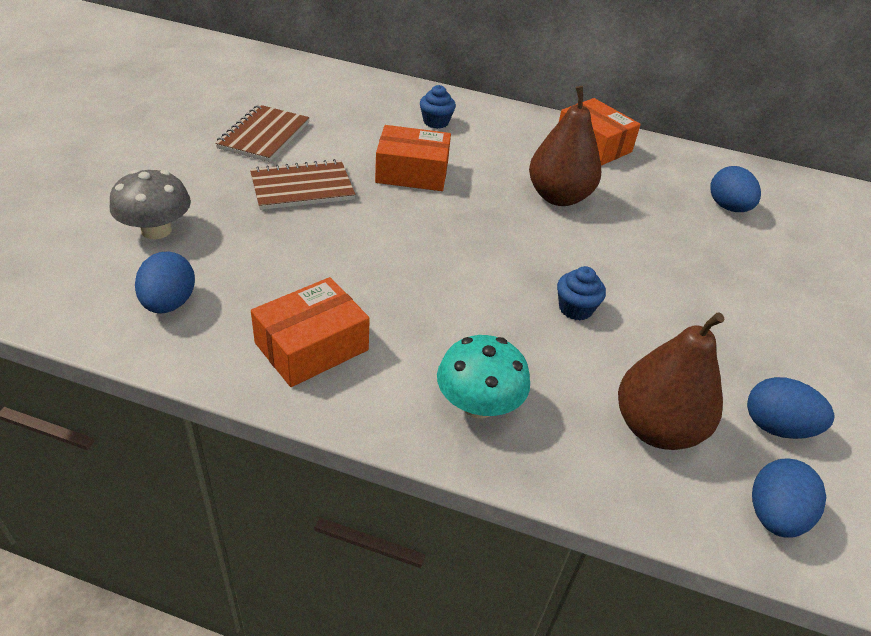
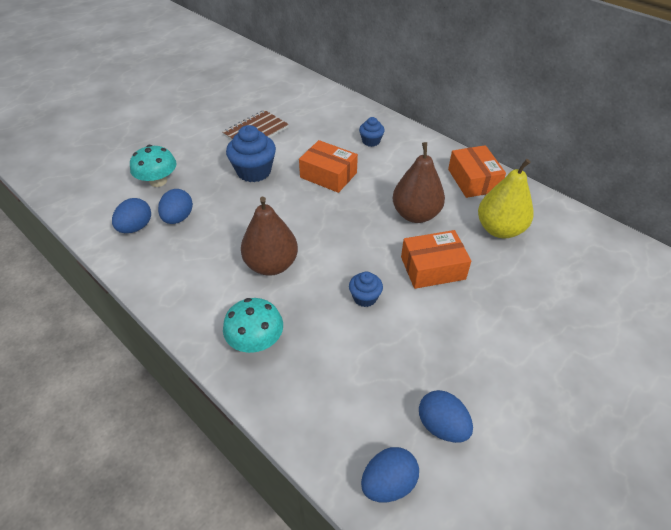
camera: 30 degrees right, 5 degrees up
(156, 230) = (158, 181): grey mushroom -> turquoise mushroom
(302, 187) = (254, 171): brown notebook -> blue cupcake
(312, 346) = (189, 275): orange box -> orange box (432, 268)
(656, 428) = (355, 395): brown pear -> brown pear (271, 265)
(663, 193) = (499, 229): none -> yellow pear
(728, 207) = (544, 253): blue egg -> blue egg (178, 218)

